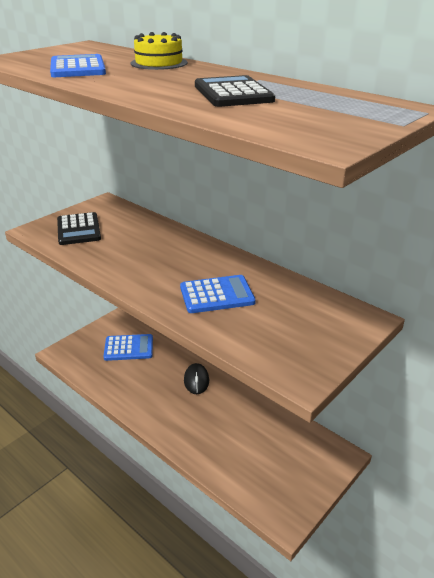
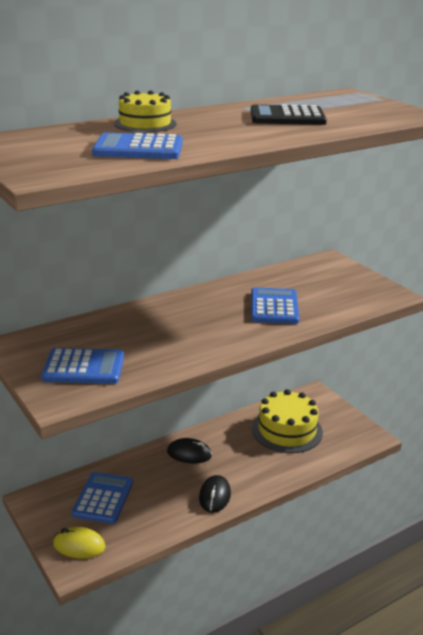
camera: 75 degrees left, 5 degrees down
(78, 229) = (84, 367): black calculator -> blue calculator
(79, 350) = (79, 545): none -> yellow mouse
(147, 407) = (214, 496): none -> black mouse
(261, 441) = (287, 430): none -> yellow cake

